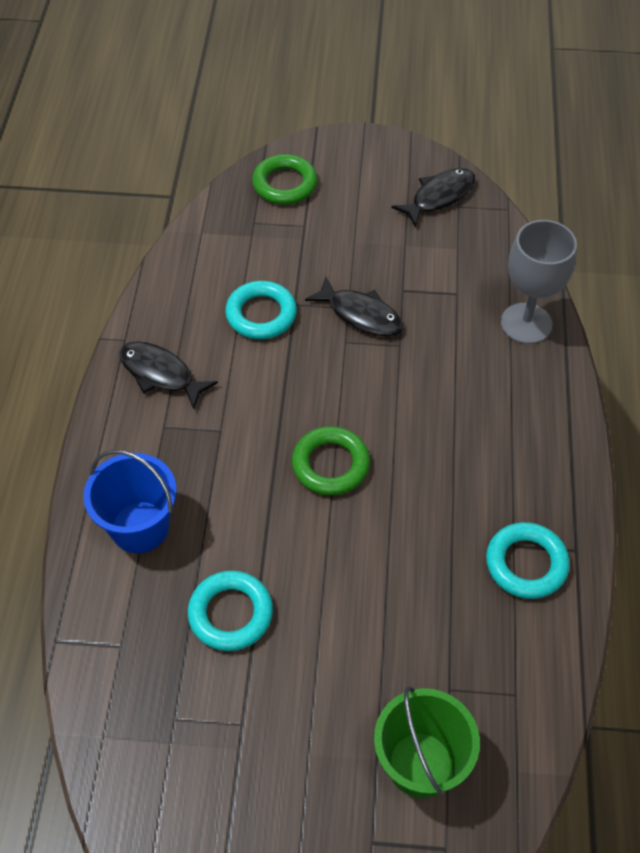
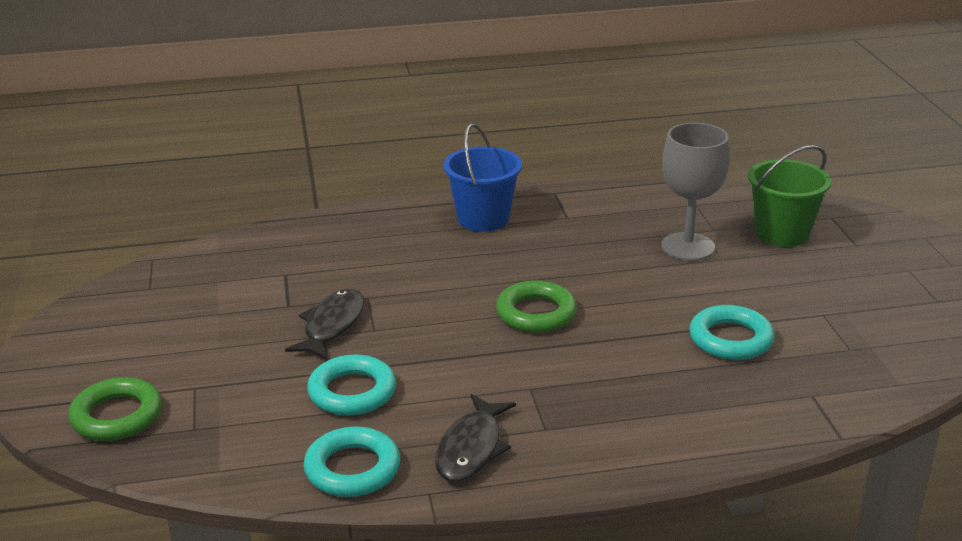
camera: 105 degrees left, 25 degrees down
(140, 527) = (679, 414): blue bucket -> blue bucket (483, 219)
(439, 196) = (134, 301): black fish -> none
(526, 323) = (316, 234): grey goblet -> grey goblet (688, 247)
(526, 564) = (580, 210): turquoise ring -> turquoise ring (352, 469)

